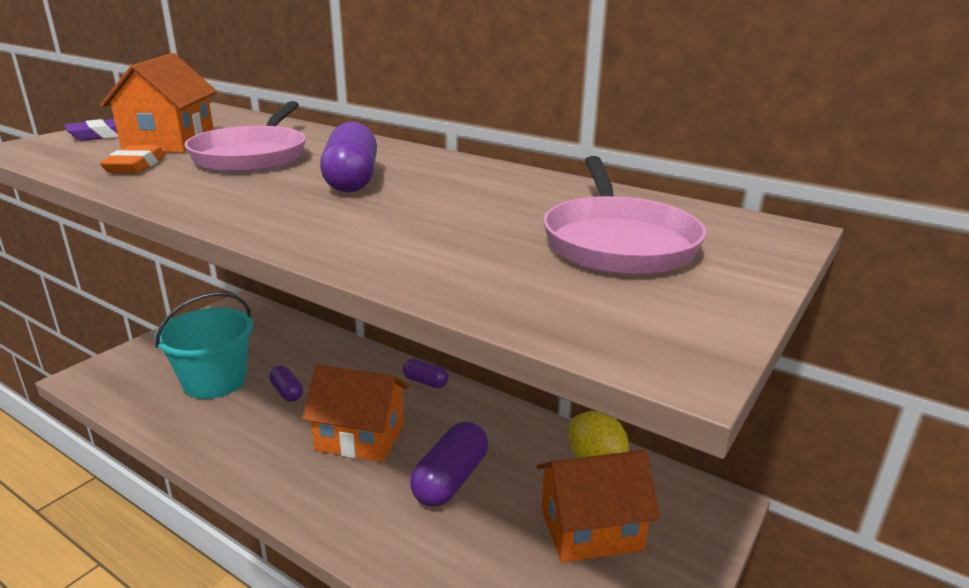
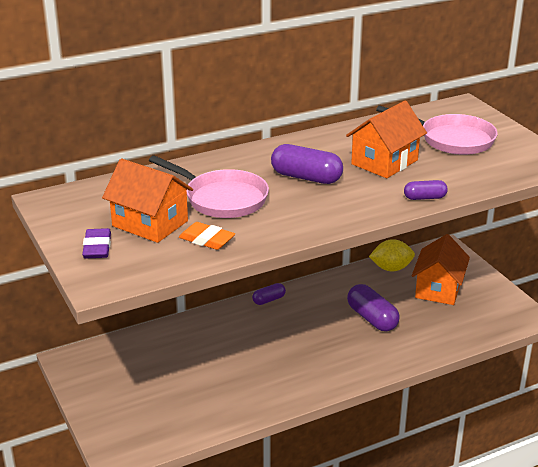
camera: 60 degrees left, 5 degrees up
(214, 381) = (186, 389): turquoise bucket -> none
(287, 392) = (231, 358): purple capsule -> purple capsule (425, 198)
(360, 437) = (308, 339): orange house -> orange house (384, 162)

